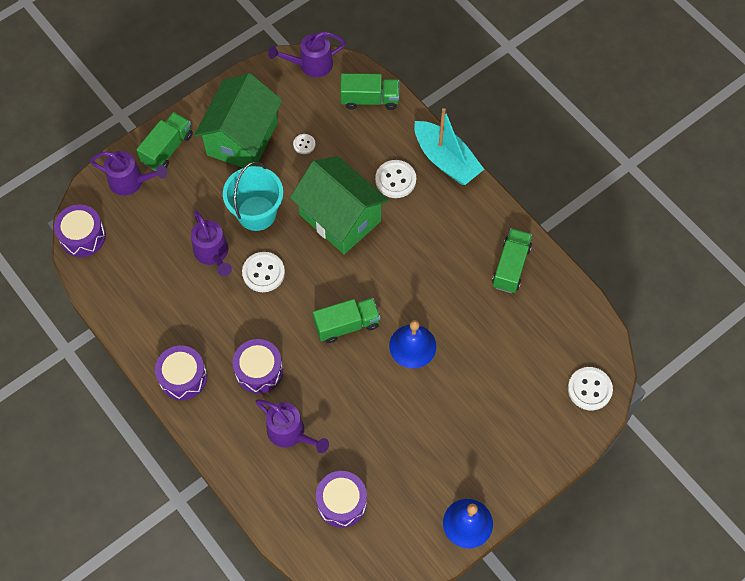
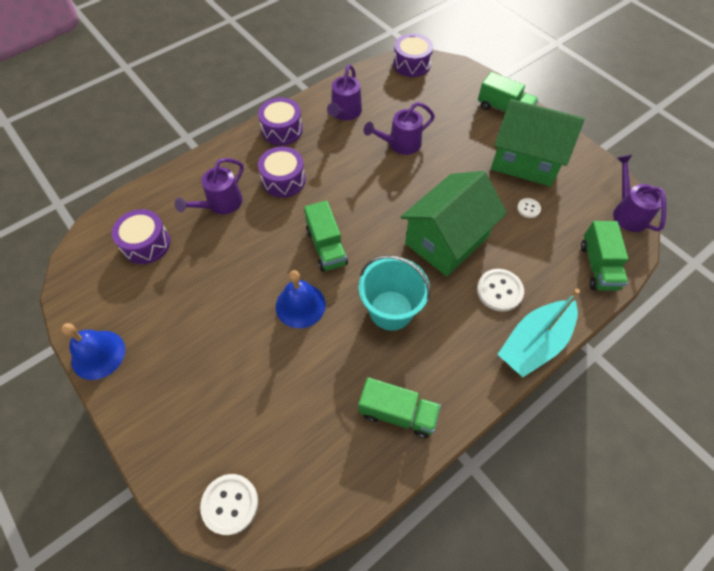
camera: 90 degrees right, 5 degrees down
(131, 181) = (467, 89): purple watering can -> purple watering can (345, 113)
(256, 213) = (445, 173): turquoise bucket -> turquoise bucket (391, 310)
(263, 273) = (382, 180): white button -> none

